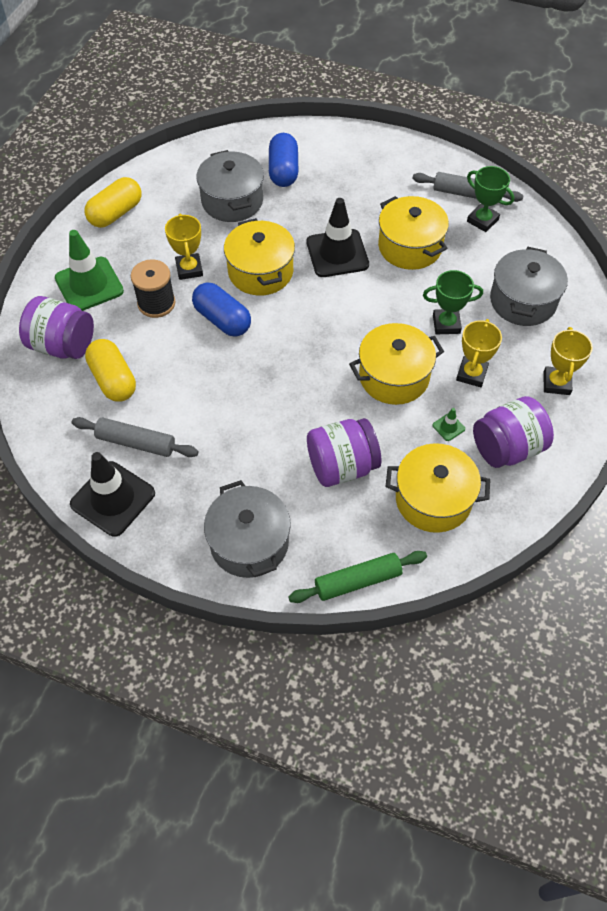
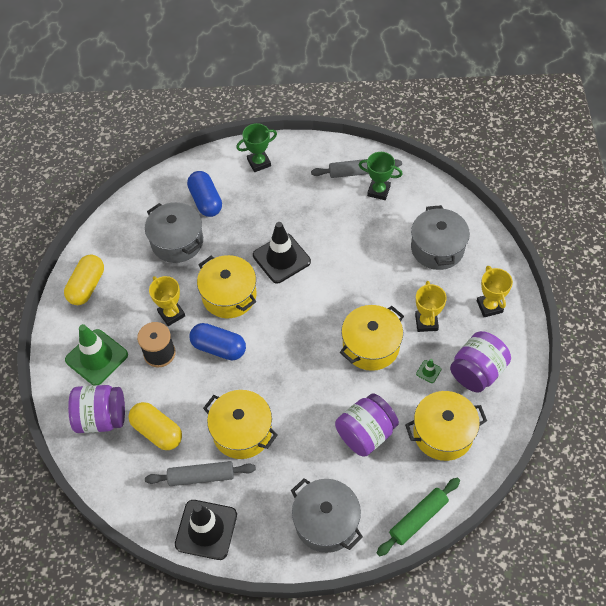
camera: 20 degrees left, 0 degrees up
(410, 246) = (334, 233): yellow pot -> yellow pot (242, 432)
(446, 324) = (390, 288): green trophy -> green trophy (259, 163)

